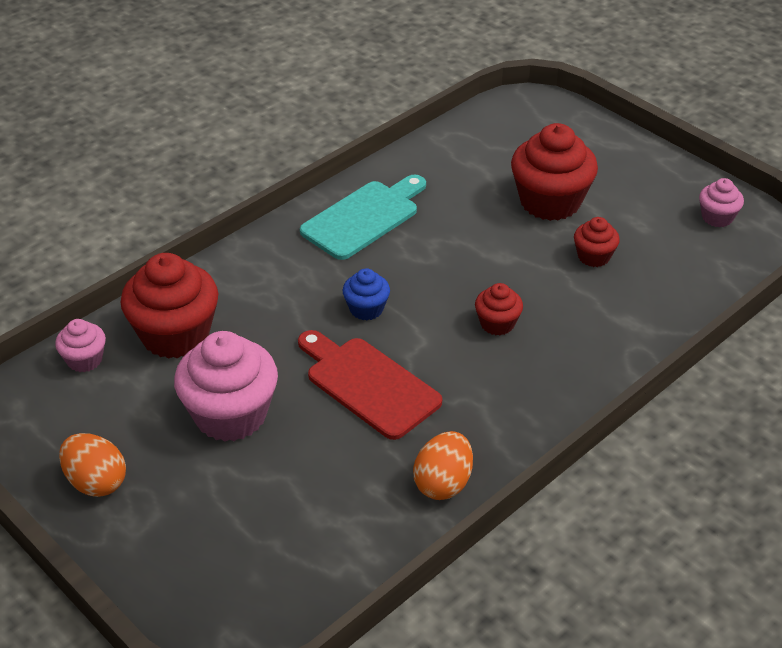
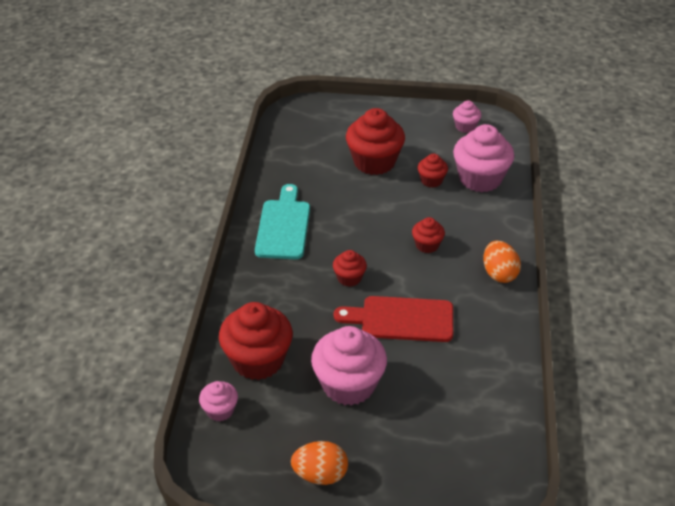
camera: 40 degrees left, 0 degrees up
(366, 309) = (349, 278): blue cupcake -> red cupcake
(443, 483) = (501, 347): orange egg -> orange egg (499, 274)
(659, 286) = (480, 179): none -> pink cupcake

